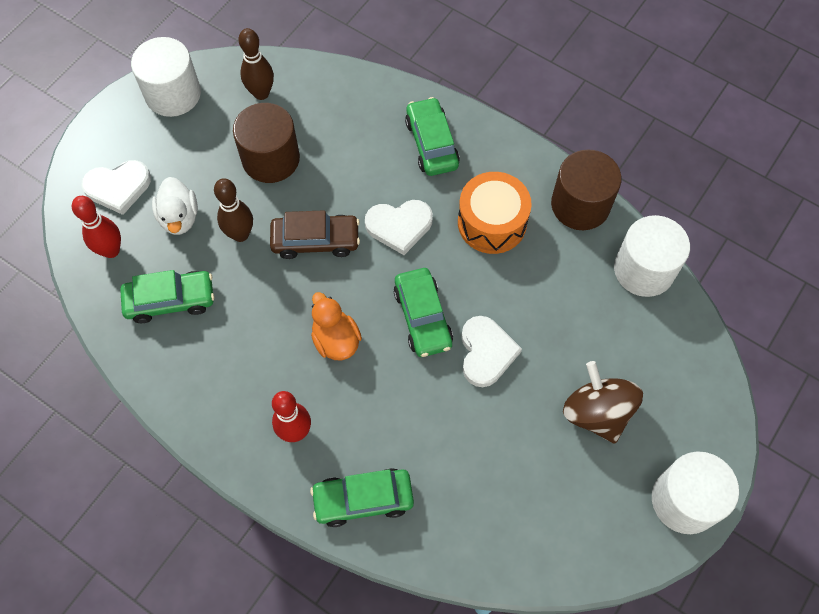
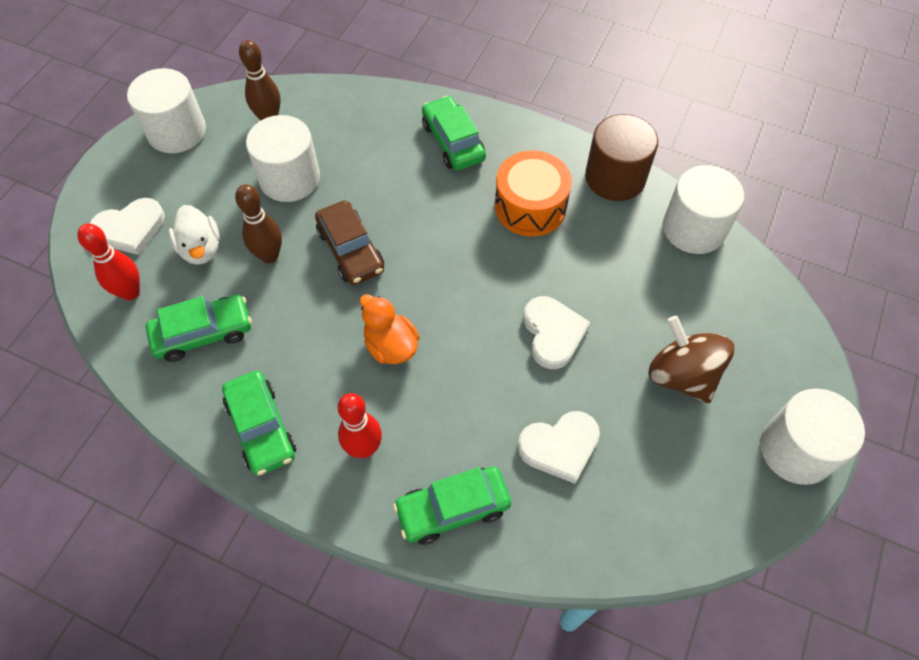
camera: 10 degrees left, 5 degrees down
(271, 158) = (289, 178): brown cylinder -> white cylinder
(315, 240) = (351, 250): brown car -> brown car turned 75 degrees clockwise
(399, 226) = (436, 224): white heart -> white heart (560, 447)
(423, 317) = (479, 309): green car -> green car (261, 428)

